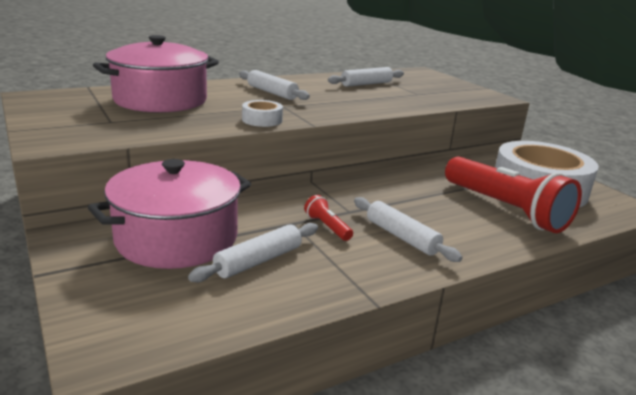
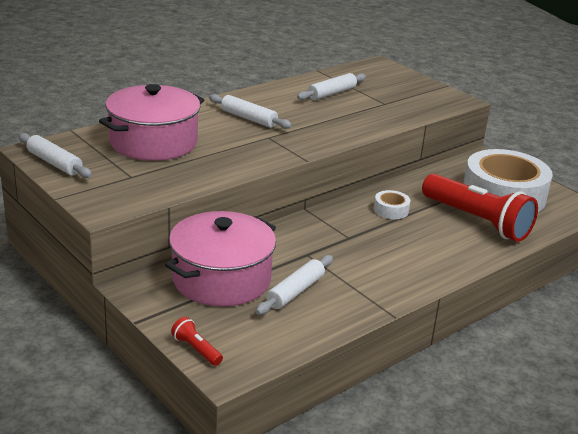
camera: 10 degrees left, 5 degrees up
(262, 120) = (259, 159): white tape -> white tape (391, 210)
(327, 227) = (336, 255): red flashlight -> red flashlight (196, 349)
(401, 237) = (398, 258): white rolling pin -> white rolling pin (54, 163)

